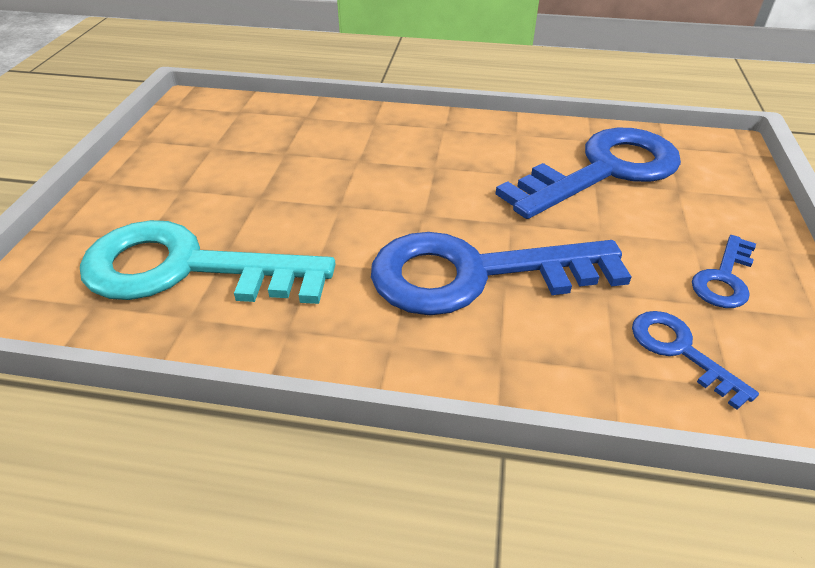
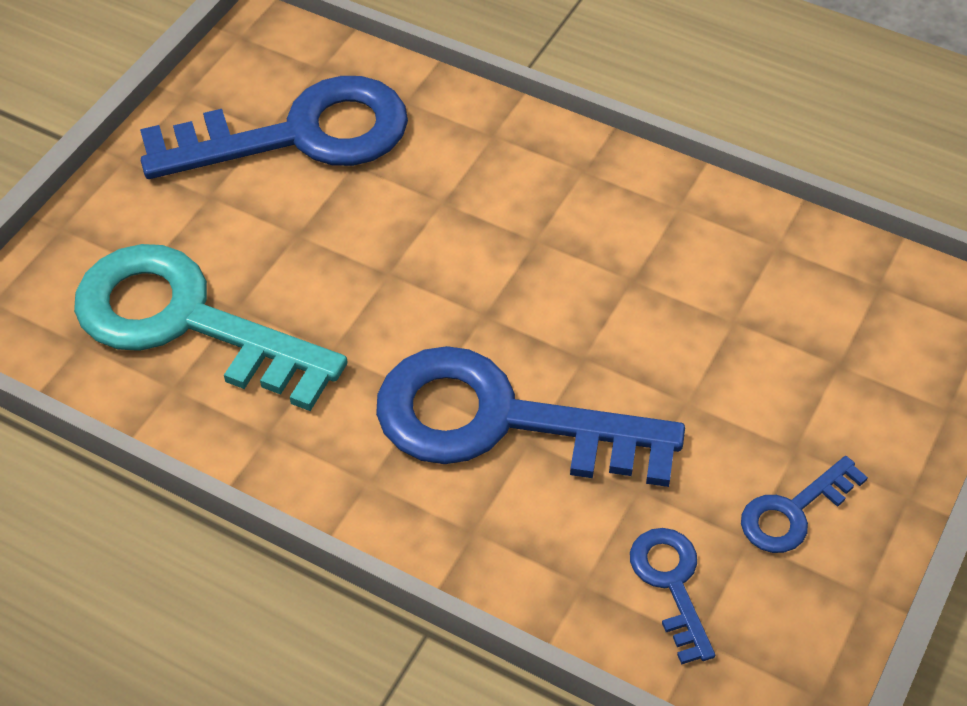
camera: 20 degrees right, 10 degrees up
(603, 171) = (757, 307): blue key -> blue key (299, 135)

